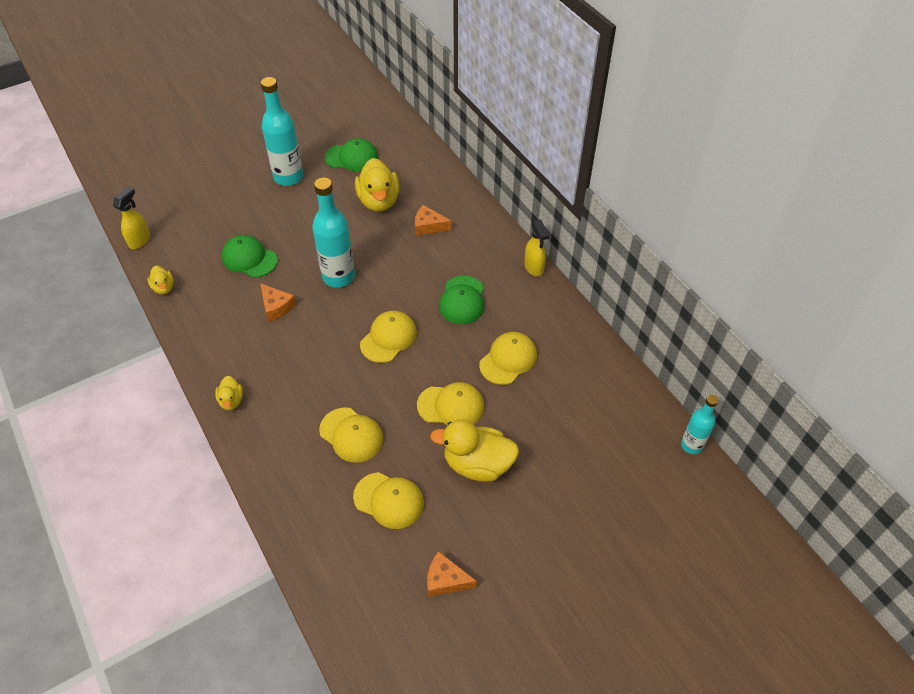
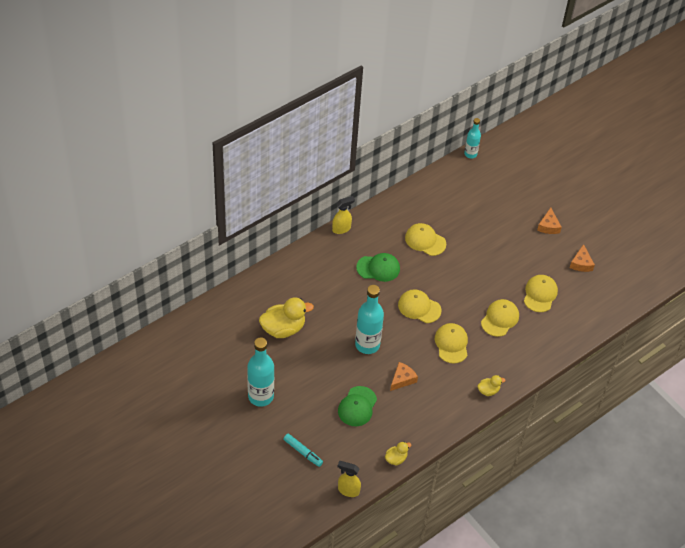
camera: 100 degrees left, 0 degrees up
(204, 206) = (302, 452): none -> turquoise marker
(352, 157) = (232, 354): green cap -> none
(428, 226) = (307, 293): orange cheese -> orange cheese (548, 226)
(451, 406) = (467, 269): yellow cap -> yellow cap (451, 344)
(477, 464) = (506, 253): yellow duck -> none

